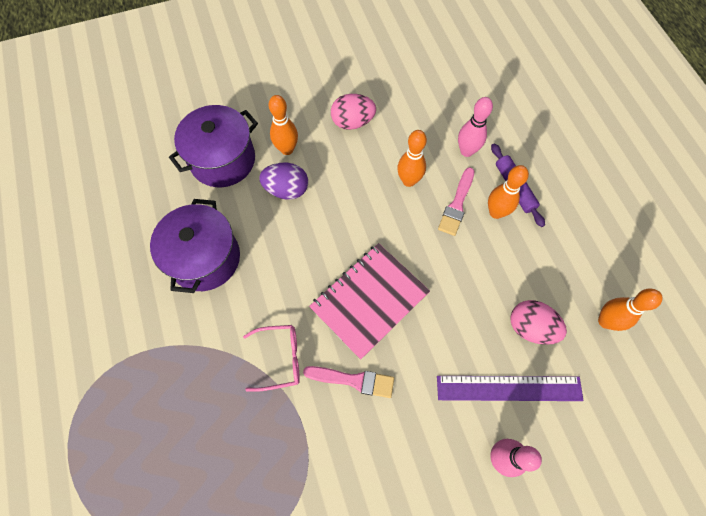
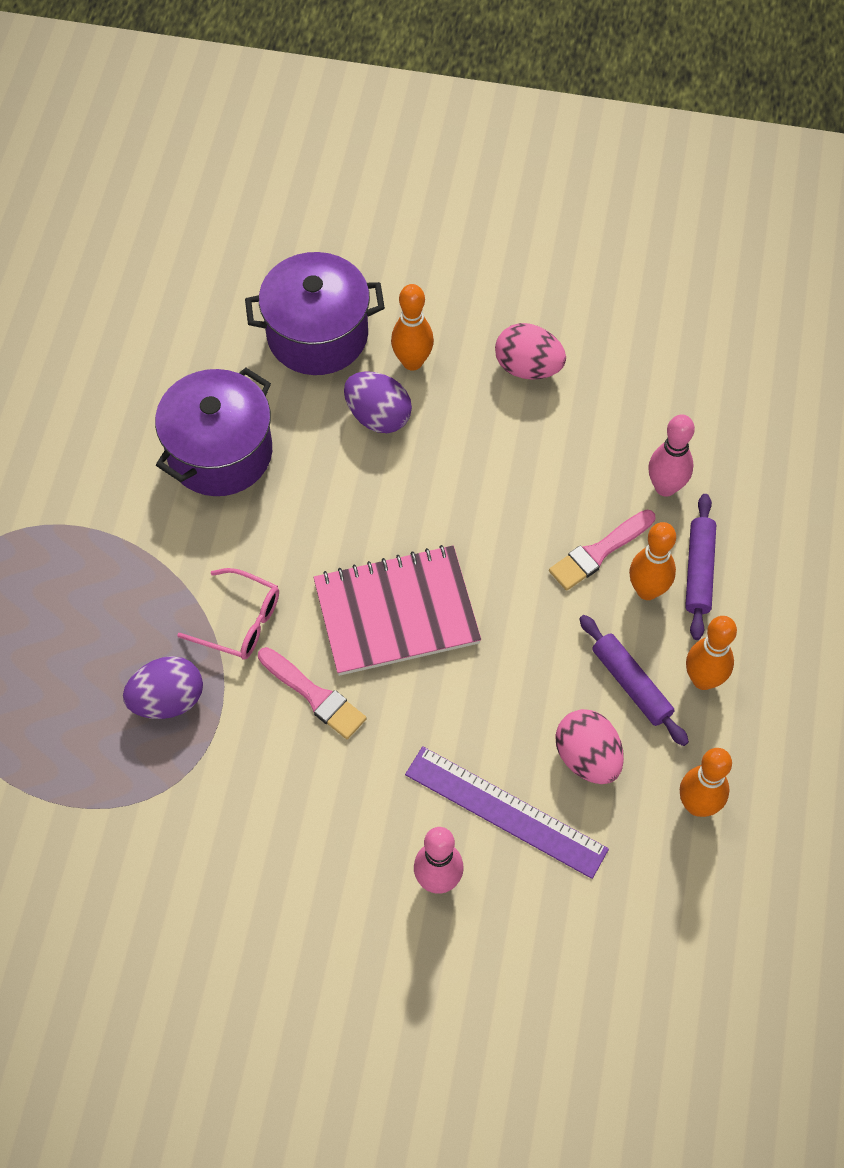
camera: 30 degrees right, 5 degrees down
(264, 437) = (168, 700): none -> purple egg
(408, 181) = (553, 487): orange bowling pin -> orange bowling pin (703, 679)
(524, 270) = (631, 684): none -> purple rolling pin

